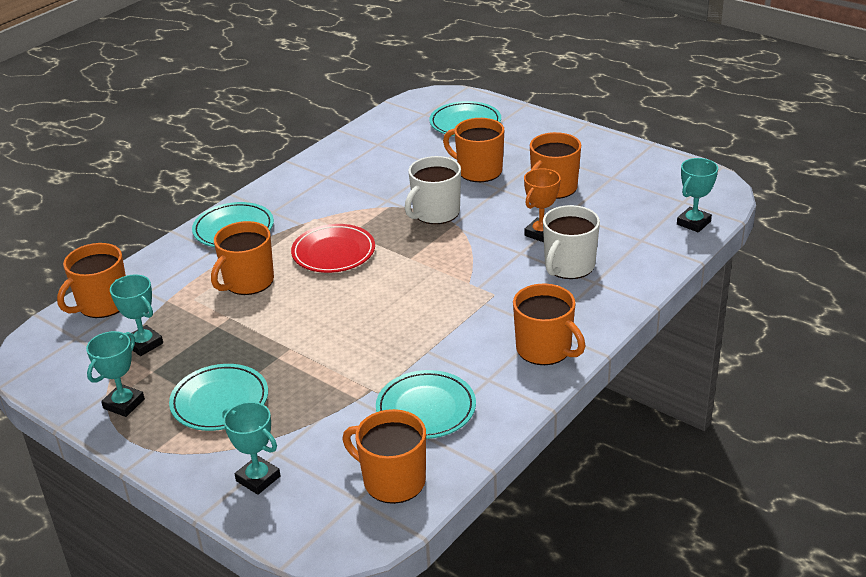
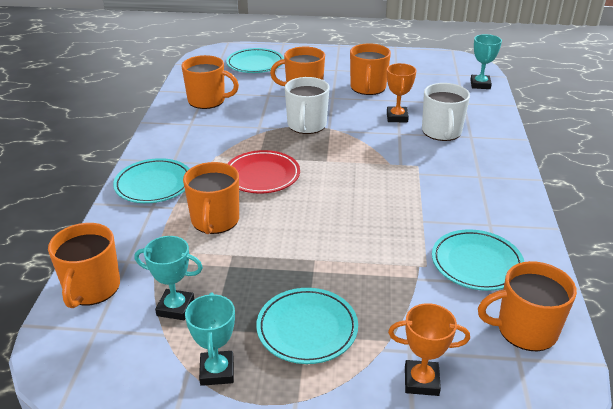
camera: 35 degrees left, 0 degrees up
(258, 478) = (421, 381): turquoise trophy -> orange trophy
(544, 349) = (498, 190): orange mug -> orange mug (207, 101)

